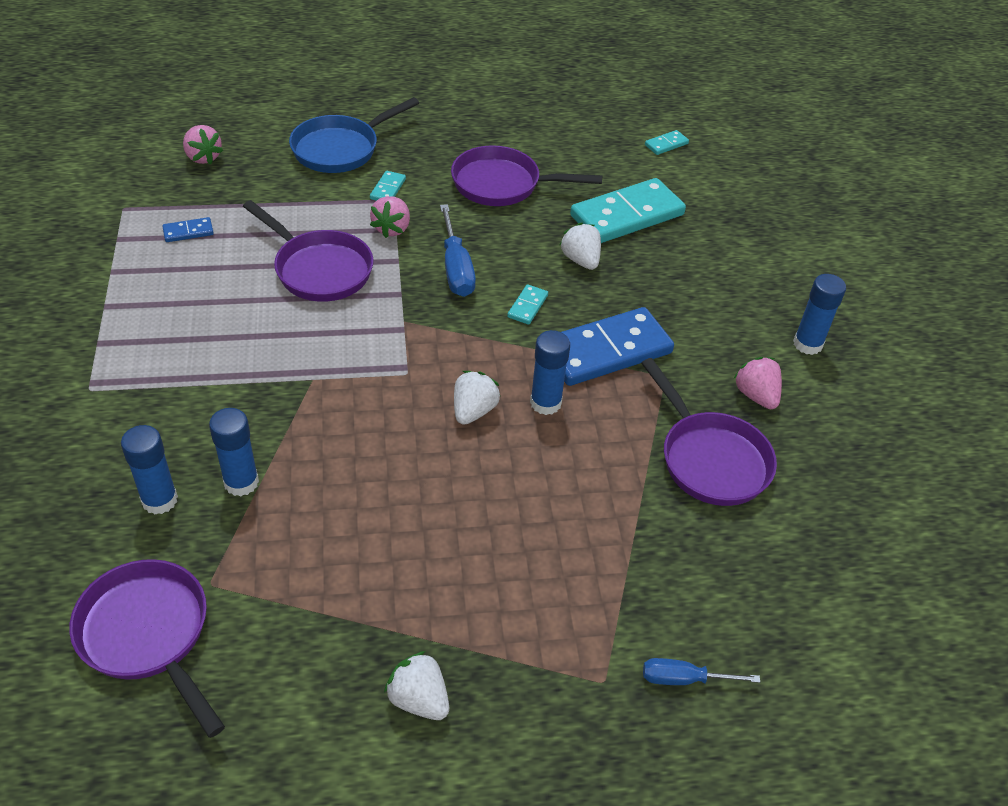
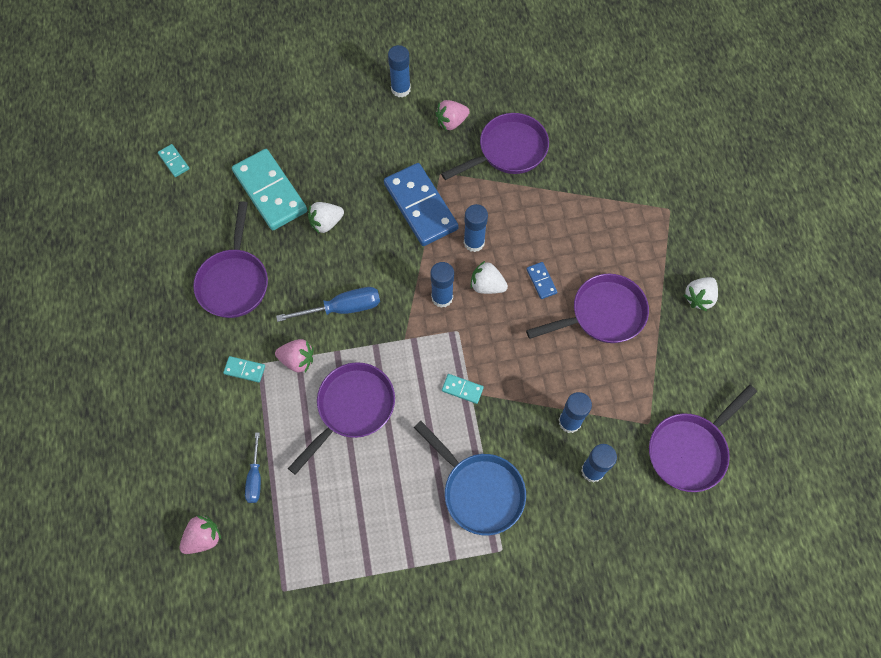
camera: 90 degrees left, 20 degrees up
(188, 232) = (313, 523): blue domino -> blue domino (541, 281)
(340, 149) = (187, 417): blue pan -> blue pan (479, 491)
(407, 547) = (602, 314): none -> purple pan
(460, 361) = (442, 297): none -> blue glue stick
(527, 306) = (380, 257): turquoise domino -> turquoise domino (462, 389)
(684, 679) = (660, 172): blue screwdriver -> blue screwdriver (255, 478)

